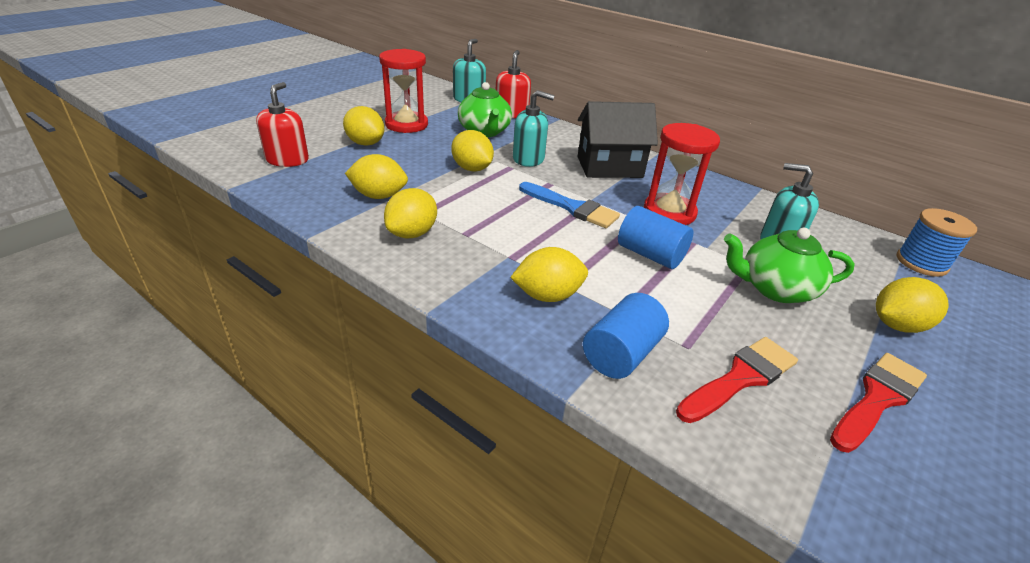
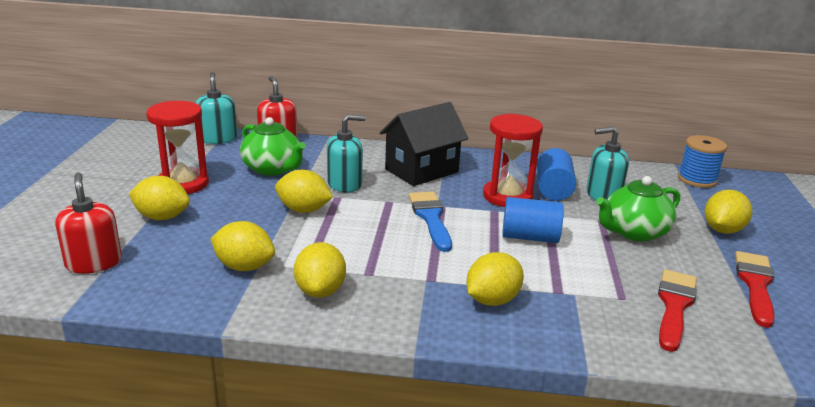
camera: 30 degrees left, 10 degrees down
(379, 196) = (244, 267): yellow lemon -> yellow lemon turned 45 degrees clockwise
(572, 207) = (430, 218): blue brush -> blue brush turned 105 degrees counterclockwise
(621, 354) = (588, 322): blue cylinder -> blue cylinder (553, 189)

